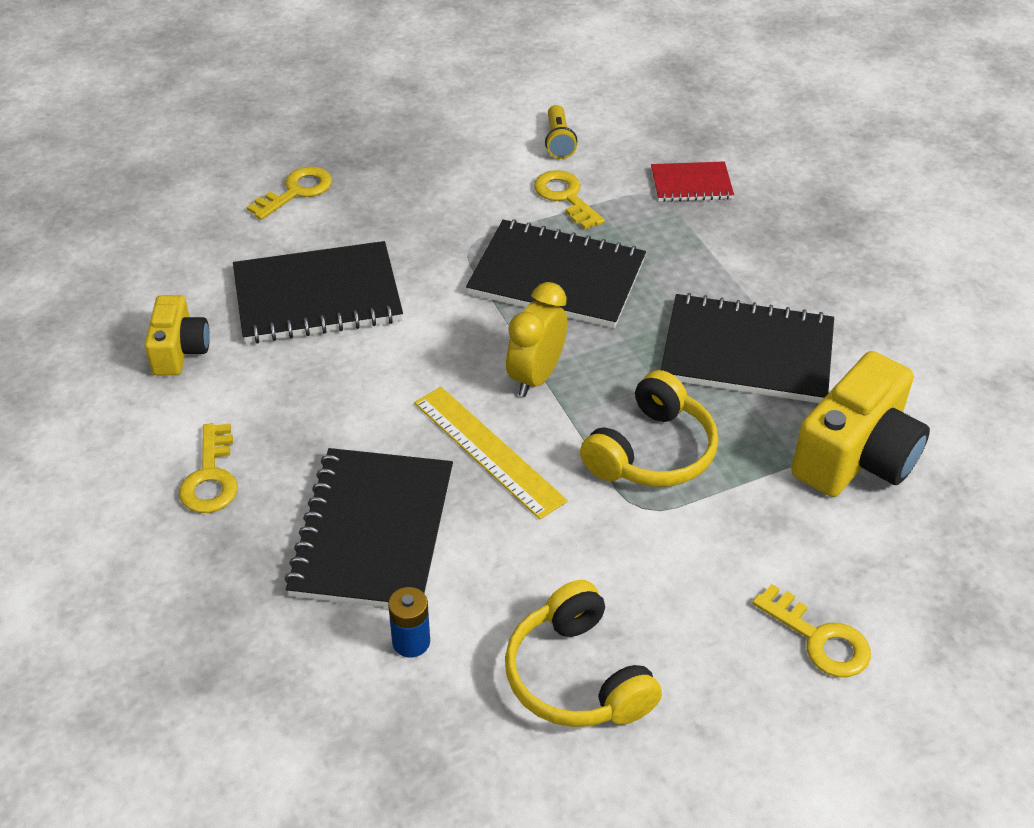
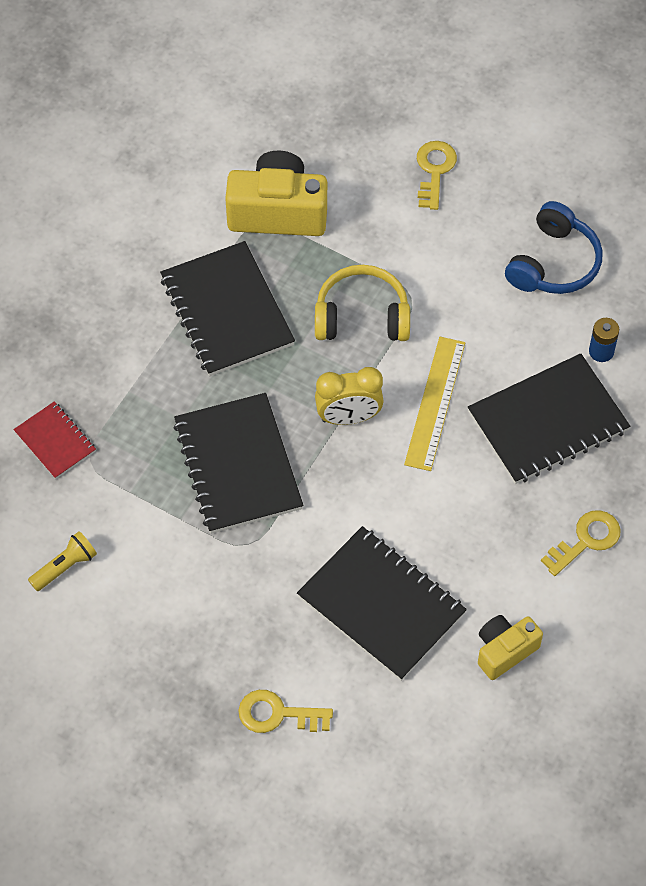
camera: 125 degrees left, 15 degrees up
(565, 197) = (137, 517): yellow key -> none
(577, 676) = (554, 263): yellow headphones -> blue headphones

